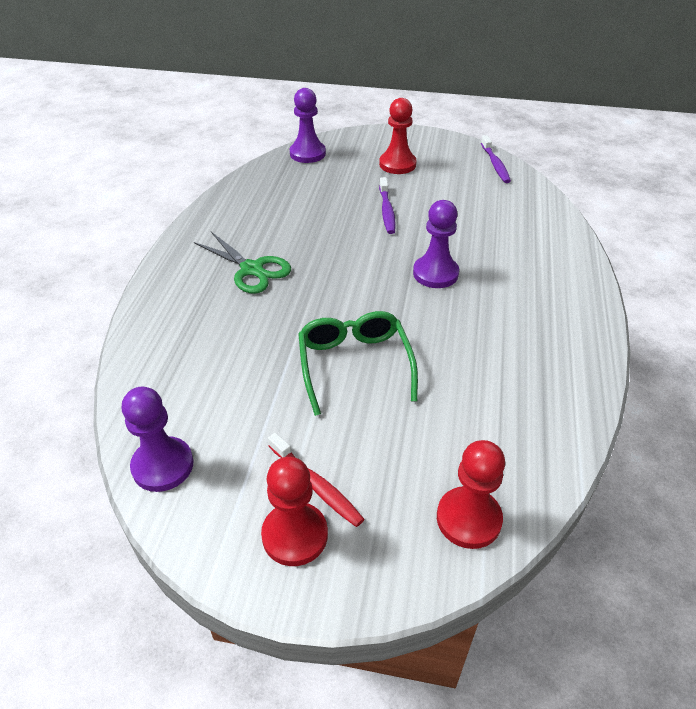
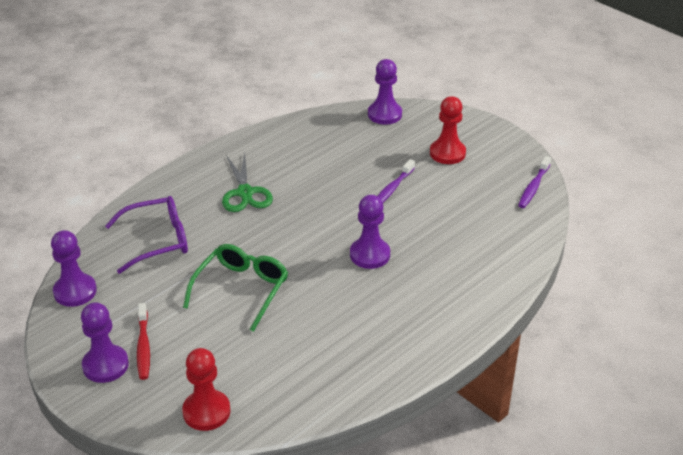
camera: 35 degrees right, 5 degrees down
(207, 358) = (158, 240): none -> purple glasses
(295, 535) = (105, 365): red pawn -> purple pawn

